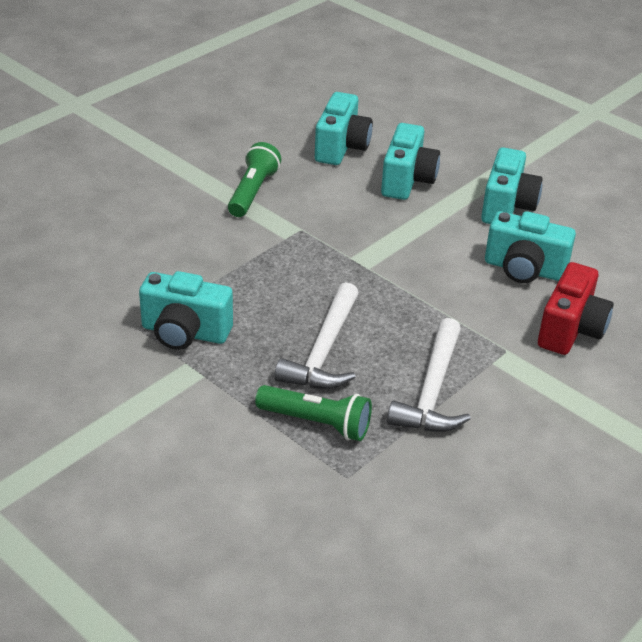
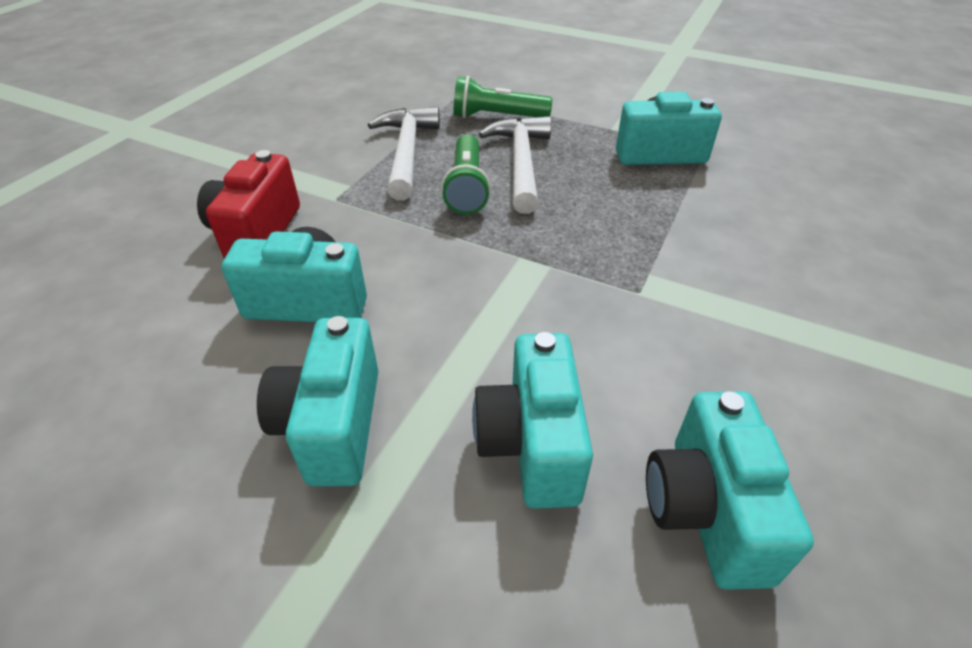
camera: 165 degrees right, 5 degrees up
(252, 192) = (759, 340): green flashlight -> green flashlight (467, 187)

